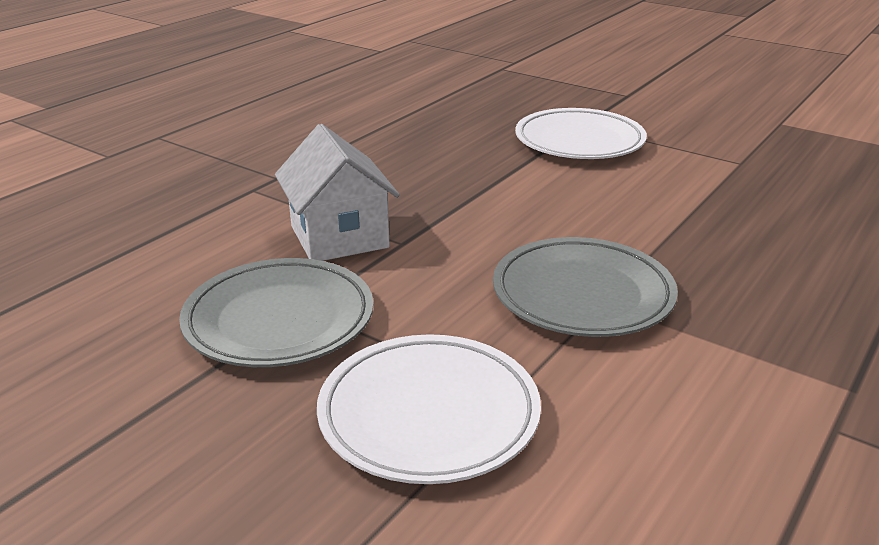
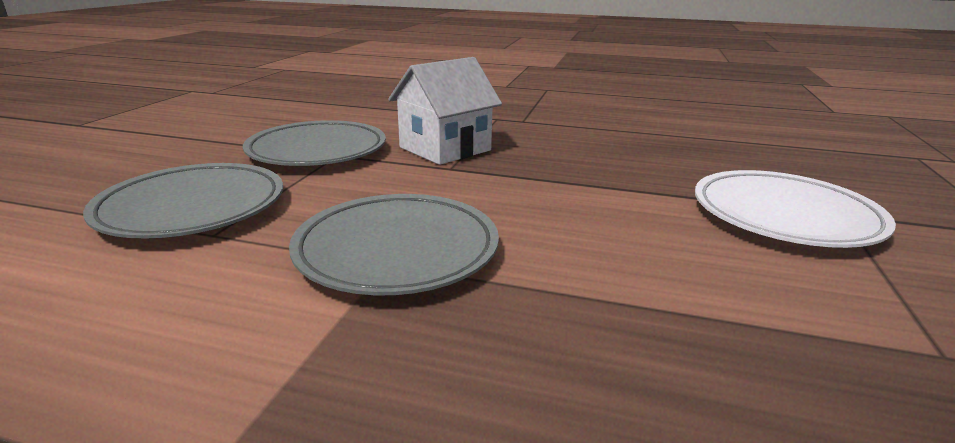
camera: 70 degrees right, 5 degrees down
(429, 415) = (192, 208): white plate -> grey plate

